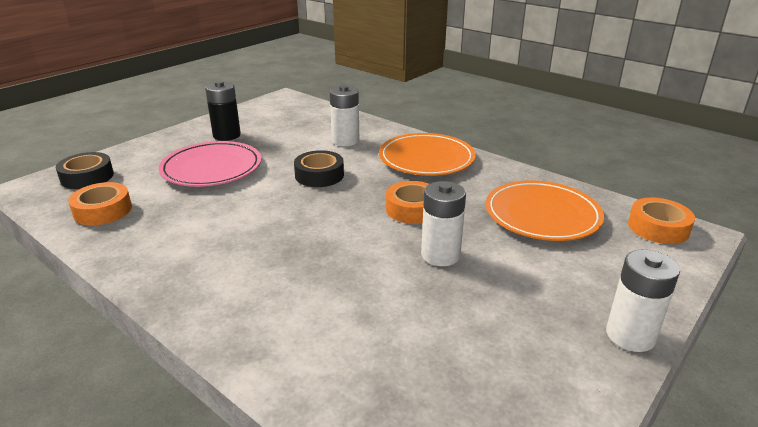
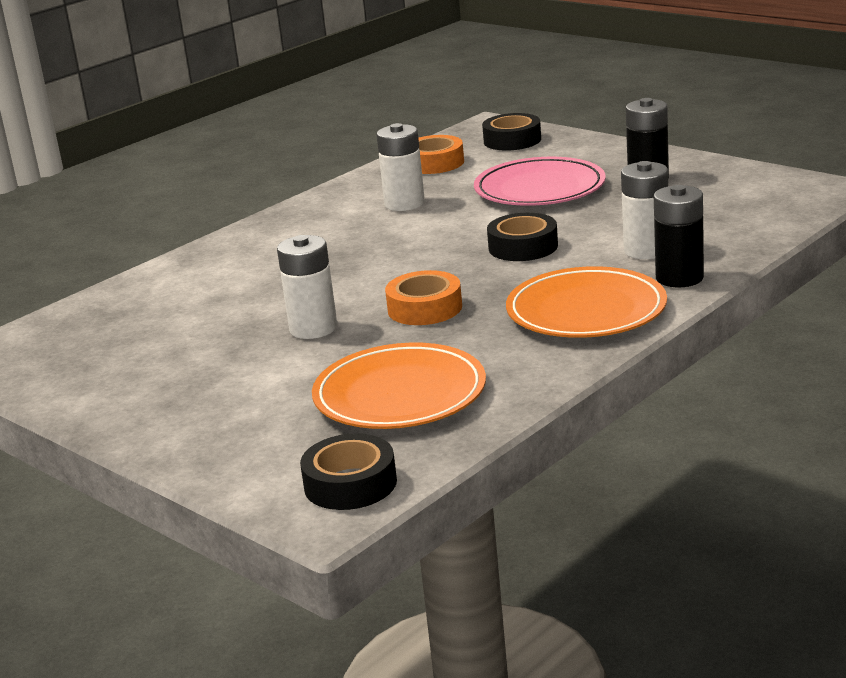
camera: 95 degrees right, 5 degrees down
(388, 135) = (679, 278): none -> black battery
(630, 335) = (134, 429): white battery -> white battery (404, 204)
(658, 228) = (350, 484): orange tape -> black tape

